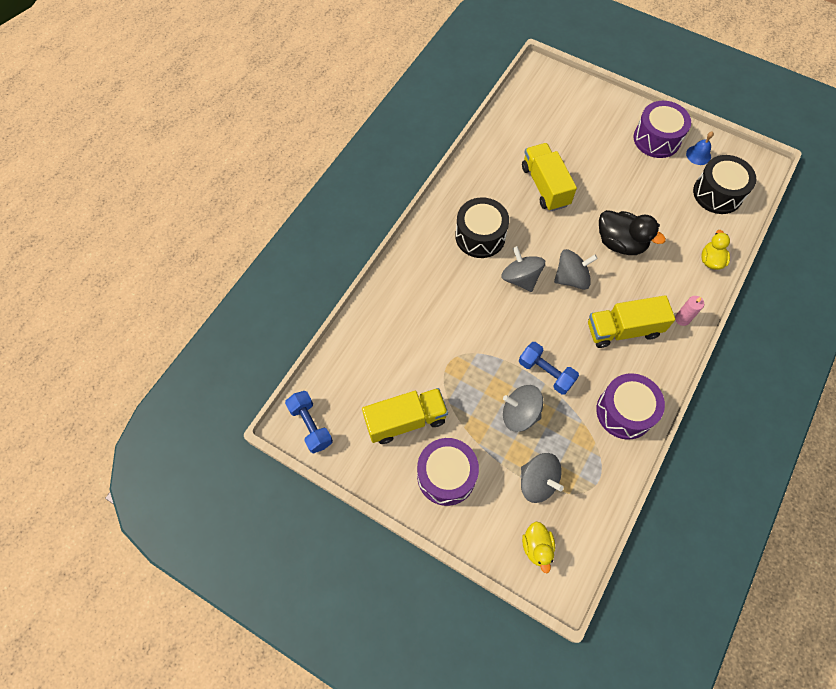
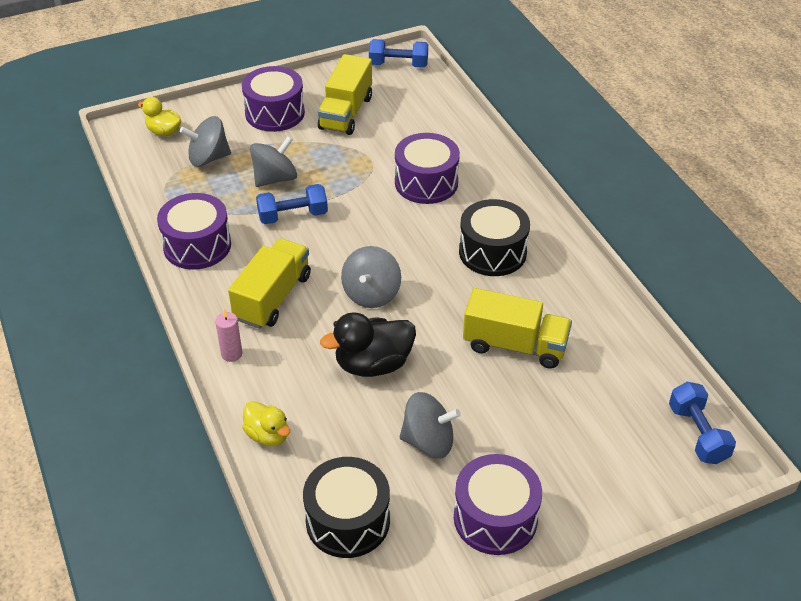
camera: 125 degrees right, 20 degrees down
(444, 312) = (426, 182): none -> purple drum
(520, 278) = (411, 255): grey spinning top -> grey spinning top (428, 441)
(533, 87) = (697, 434): none -> blue dumbbell
(698, 155) = (427, 549): blue bell -> none

